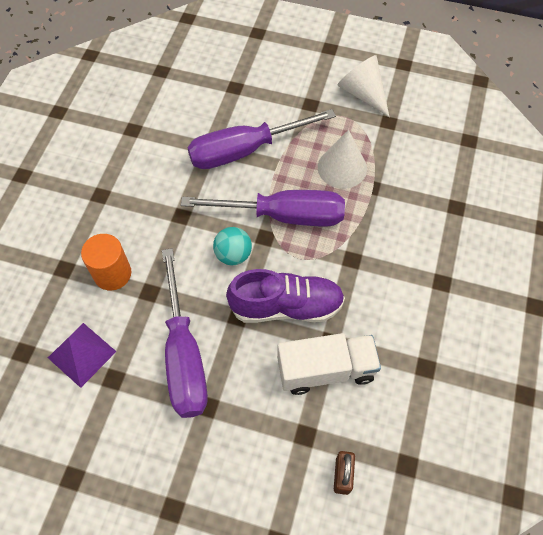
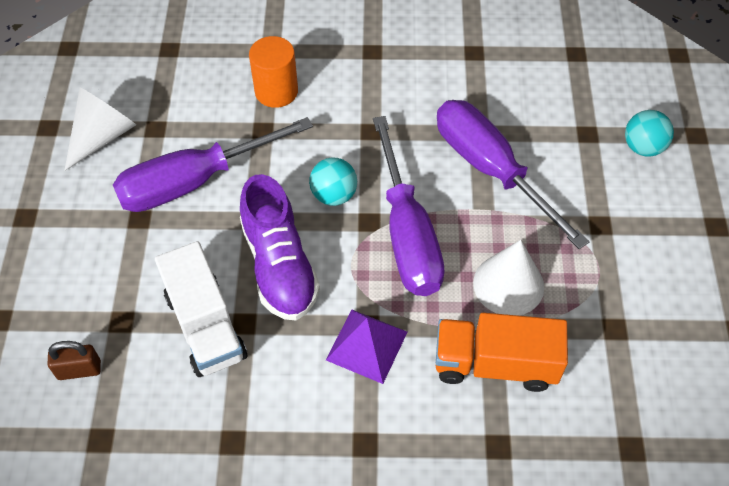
camera: 75 degrees right, 5 degrees down
(82, 354) = (176, 95): purple pyramid -> purple pyramid (366, 345)
(257, 62) = (643, 147): none -> turquoise ball
(362, 93) = (652, 285): white cone -> white cone (103, 136)
(399, 192) = (495, 364): none -> orange truck

